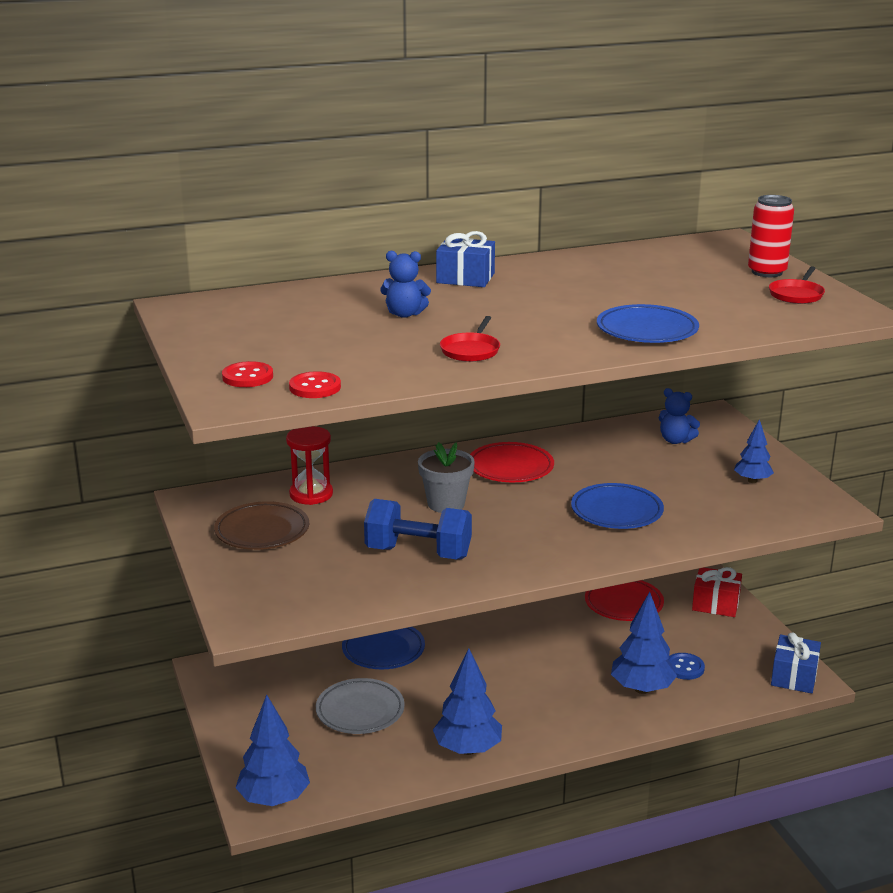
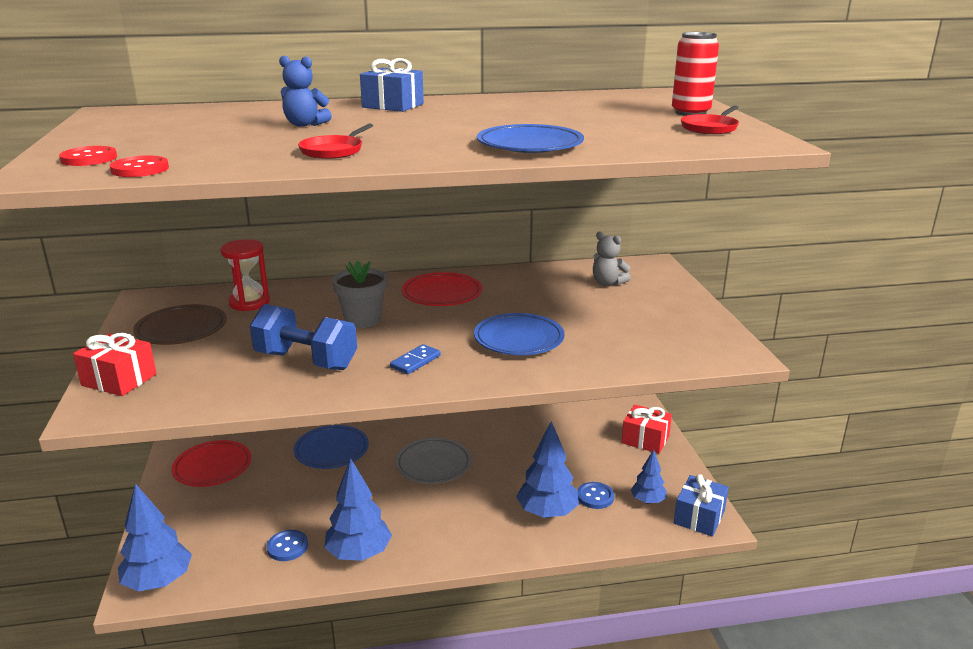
camera: 10 degrees right, 0 degrees up
(242, 590) = (119, 380): none -> red gift
(360, 711) = (282, 504): grey plate -> grey plate (433, 465)
(389, 751) = (287, 547): none -> blue button
(528, 544) = (415, 361): none -> blue domino
(623, 603) = (561, 431): red plate -> red plate (212, 467)
(675, 440) = (607, 283): blue teddy bear -> grey teddy bear
(752, 481) = (666, 322): blue tree -> blue tree (648, 501)

